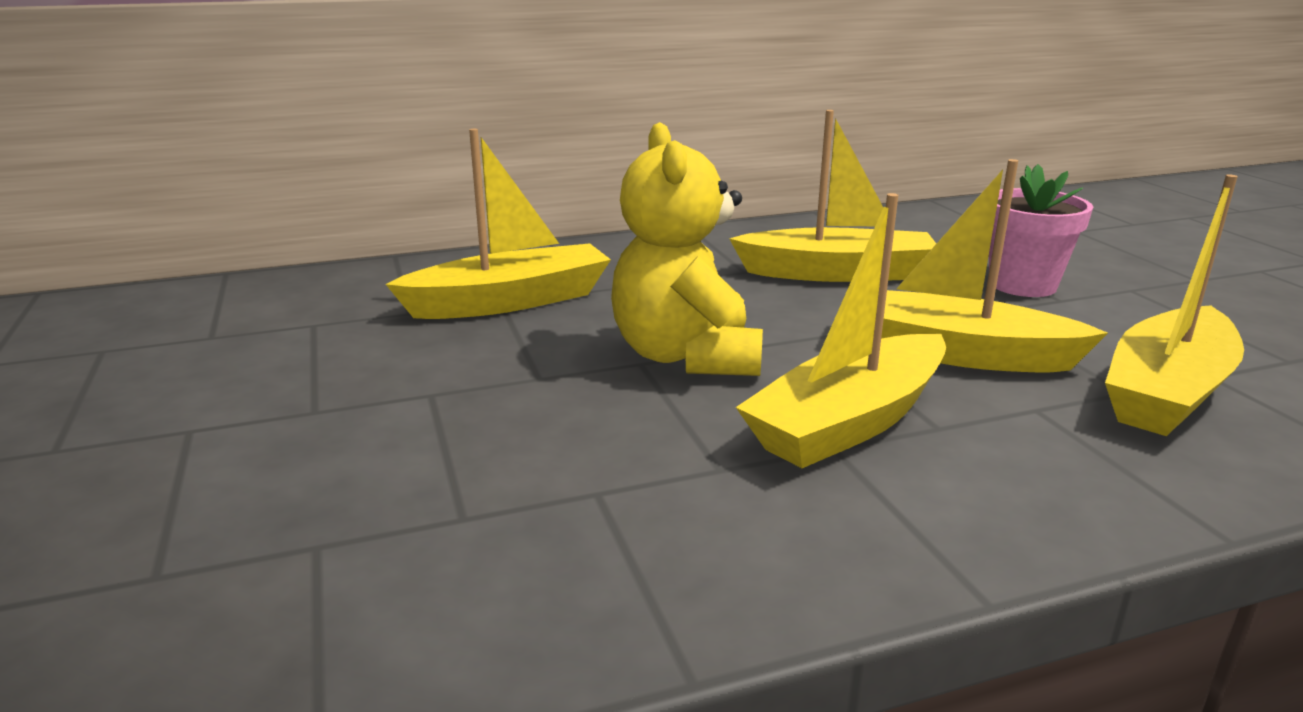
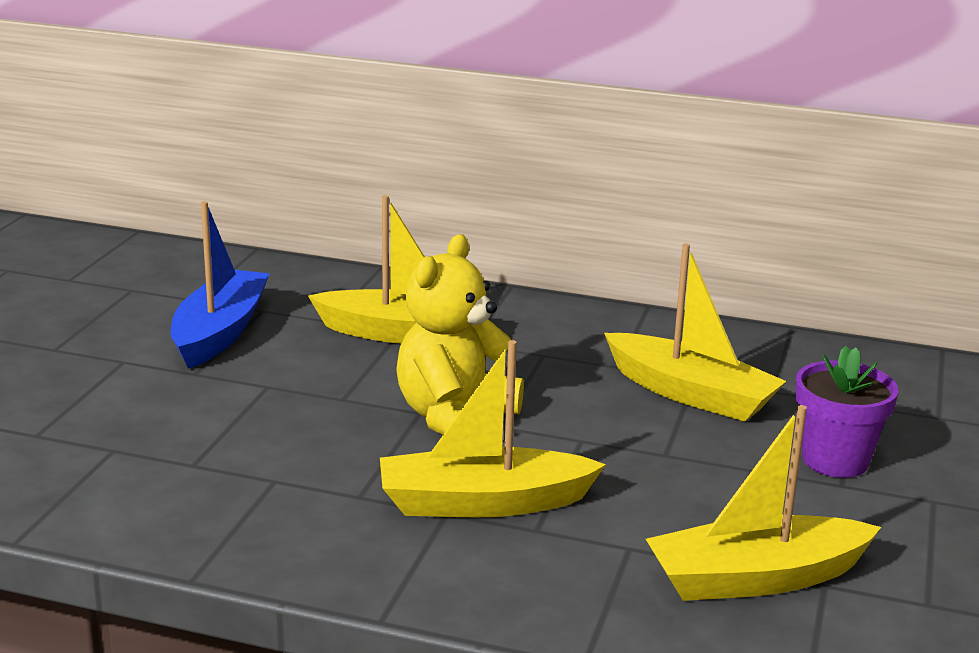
camera: 35 degrees right, 0 degrees up
(289, 359) = (220, 332): none -> blue boat
(951, 353) = (650, 488): yellow boat -> none
(1022, 285) = (835, 460): pink flower pot -> purple flower pot

